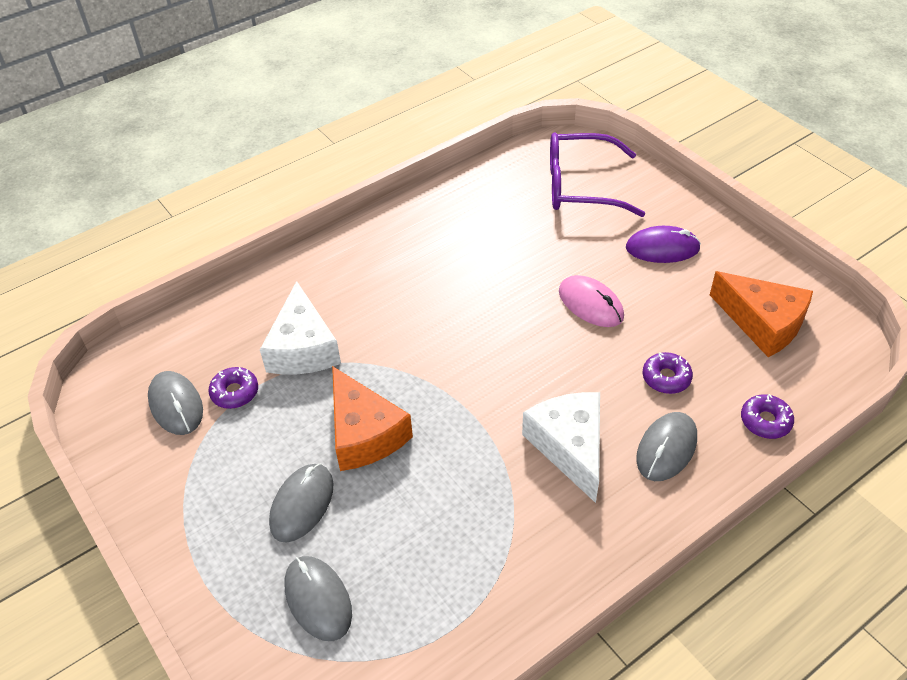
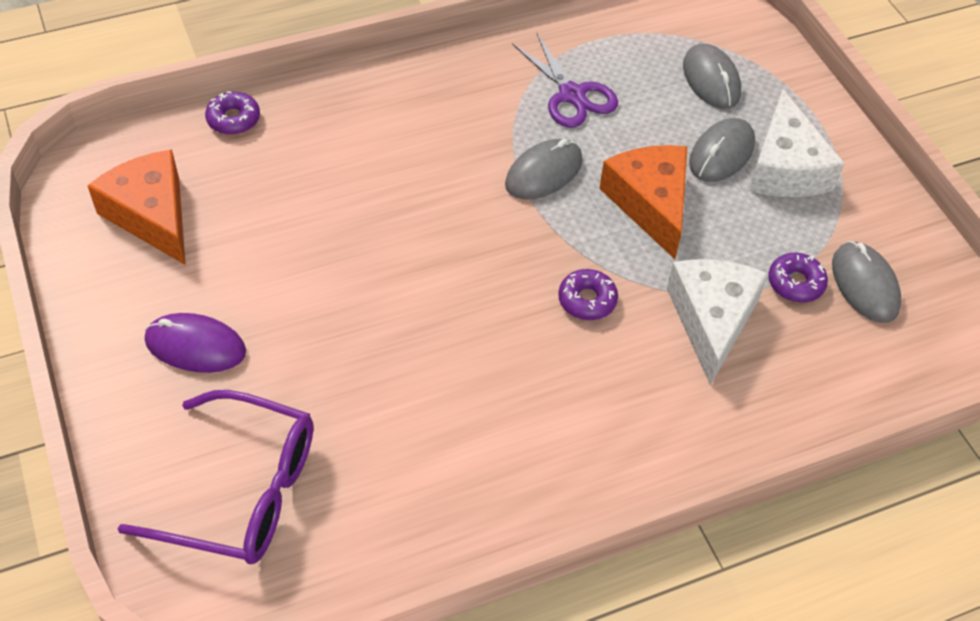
camera: 170 degrees left, 5 degrees up
(463, 536) = (572, 95): none -> purple scissors
(569, 447) = (441, 142): white cheese -> white cheese (786, 168)
(590, 304) = (336, 289): pink mouse -> none
(666, 378) = (303, 183): purple donut -> purple donut (587, 300)
(666, 448) = (347, 119): grey mouse -> grey mouse (544, 173)

